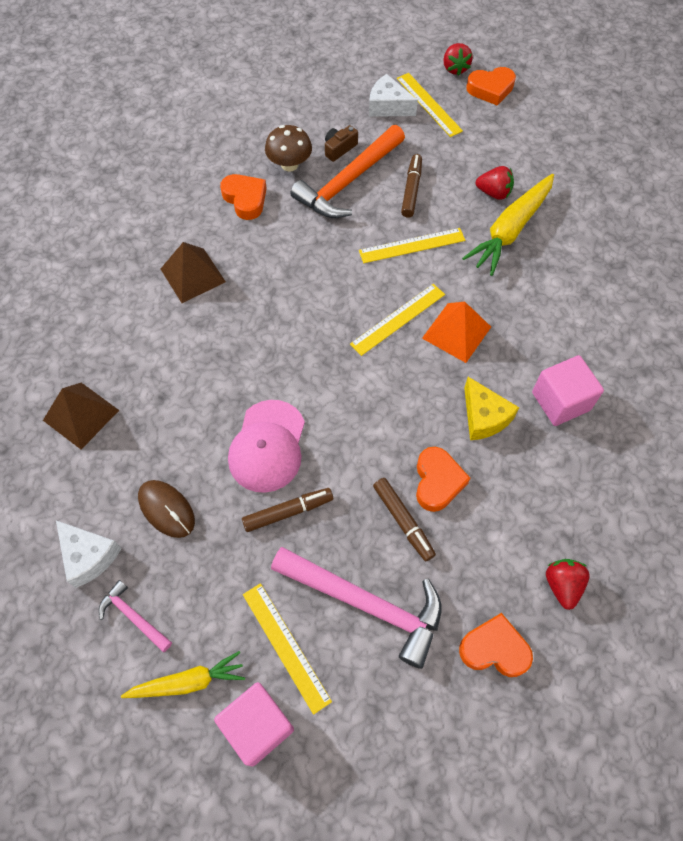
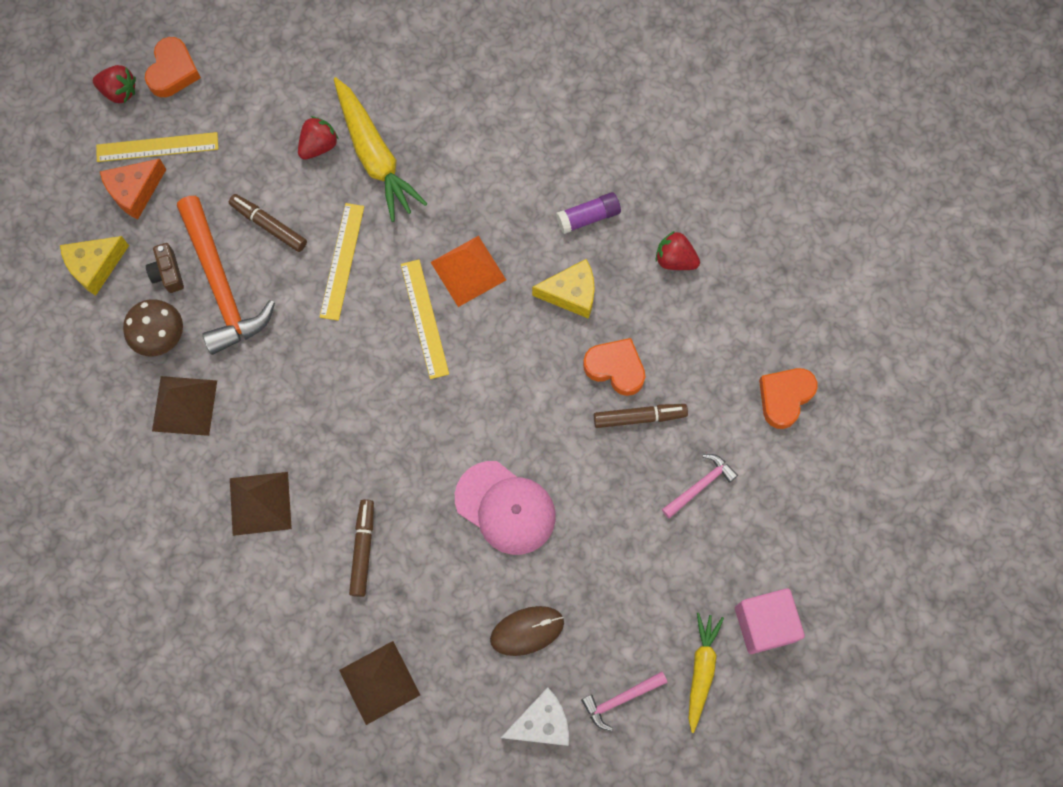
camera: 65 degrees left, 10 degrees up
(245, 199) = (184, 405): orange heart -> brown pyramid
(286, 646) = (707, 572): yellow ruler -> none
(288, 512) = (582, 517): brown marker -> brown marker (363, 549)
(320, 109) = (95, 266): none -> yellow cheese
(366, 604) = (700, 485): pink hammer -> pink hammer, size x0.48
(388, 106) = (135, 191): white cheese -> orange cheese
(560, 401) = (588, 217): pink cube -> purple glue stick
(562, 585) = (756, 313): red strawberry -> red strawberry (675, 259)

